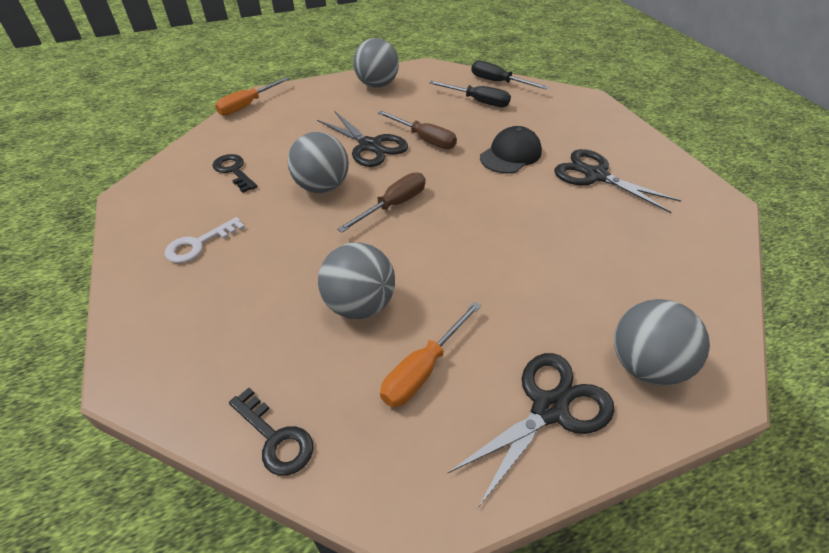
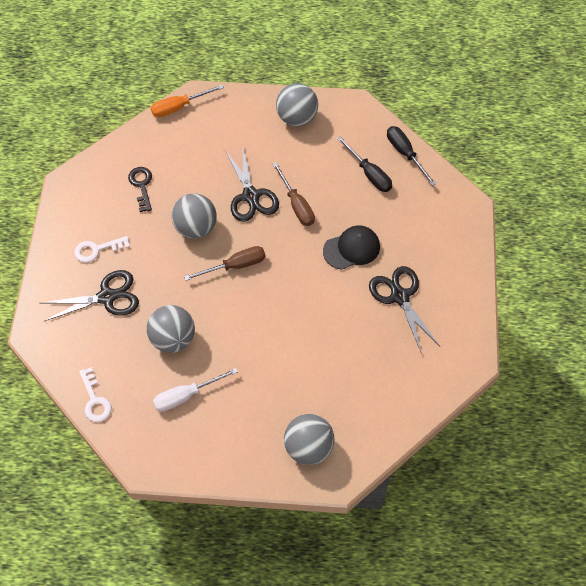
camera: 25 degrees right, 15 degrees up
(275, 438) = (95, 400): black key -> white key
(423, 369) = (186, 395): orange screwdriver -> white screwdriver
(549, 408) = (237, 446): black scissors -> black scissors (107, 297)

